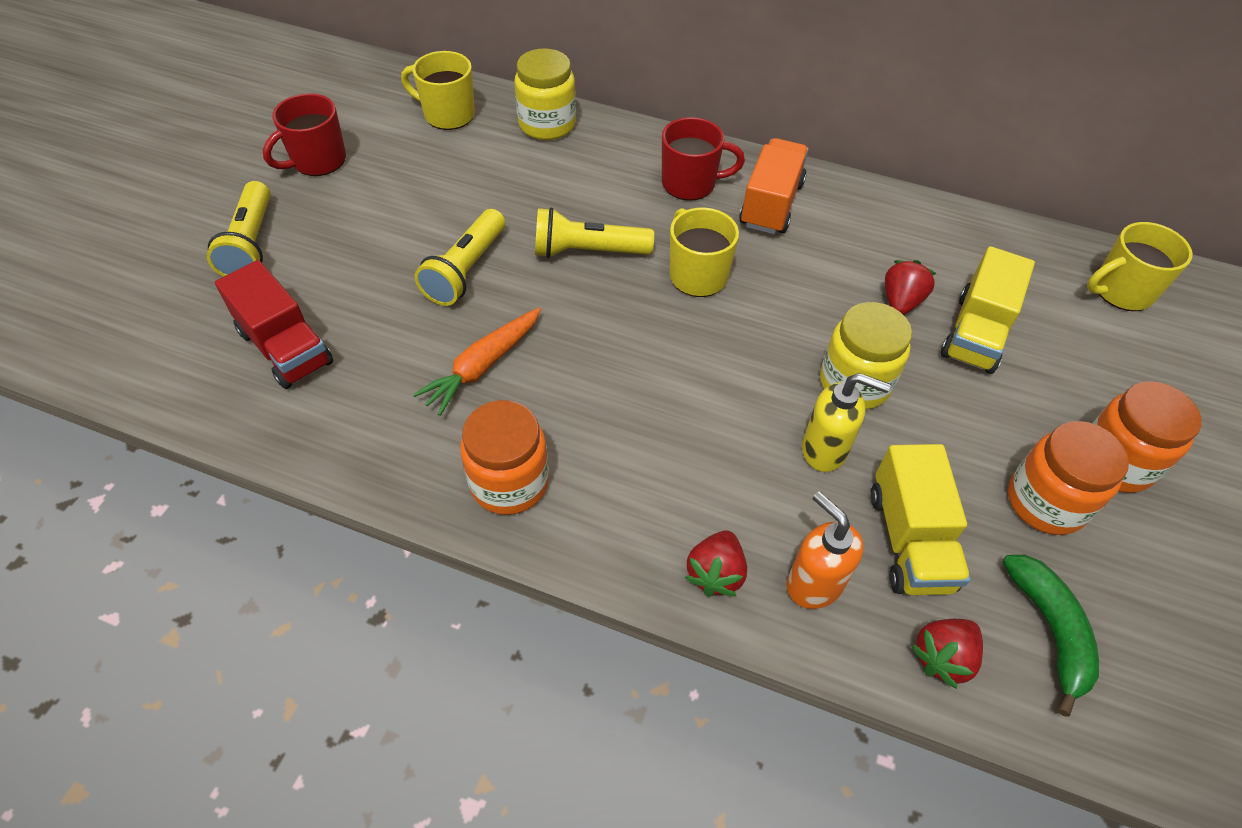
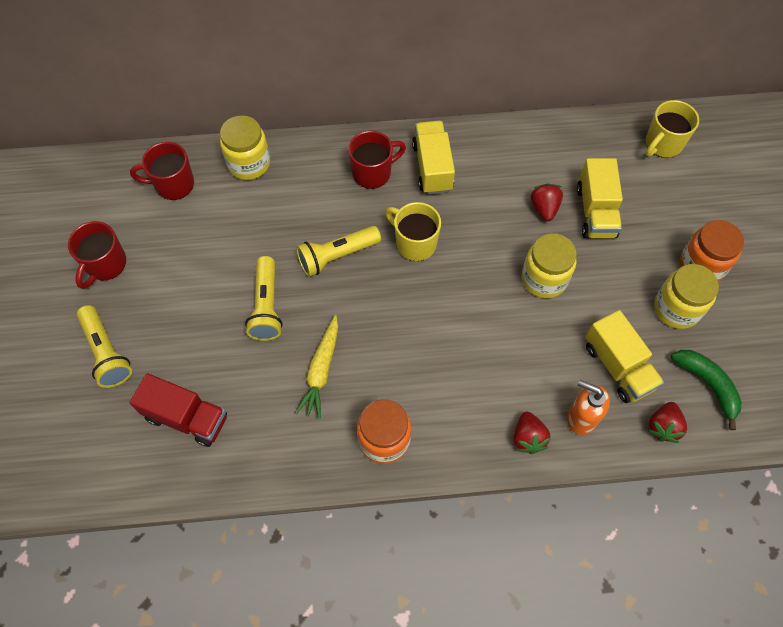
camera: 25 degrees left, 10 degrees up
(447, 115) = (173, 184): yellow mug -> red mug
(483, 366) = (321, 371): orange carrot -> yellow carrot
(771, 204) = (432, 167): orange truck -> yellow truck
(825, 450) = (548, 332): yellow soap dispenser -> none
(1045, 502) = (676, 308): orange jar -> yellow jar

